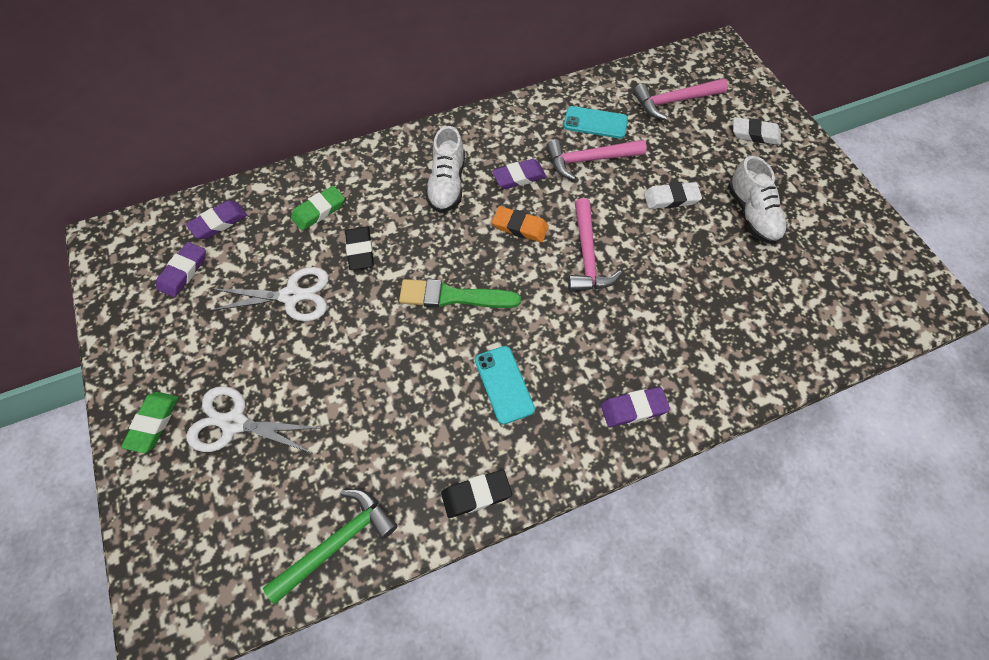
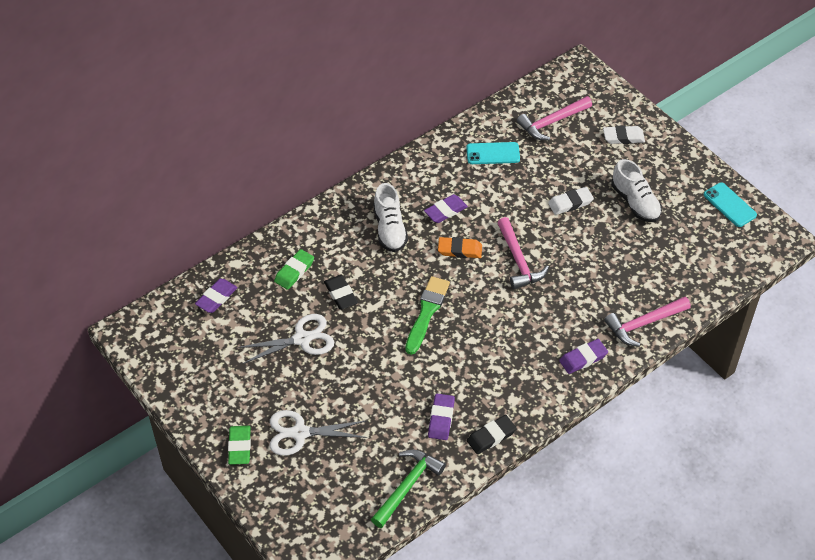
camera: 15 degrees left, 10 degrees down
(183, 272) = (207, 340): purple eraser -> purple eraser (441, 419)
(453, 296) = (427, 312): green brush -> green brush turned 120 degrees clockwise
(504, 384) = (486, 363): turquoise phone -> turquoise phone (729, 205)
(589, 160) = (497, 186): pink hammer -> pink hammer (643, 324)

